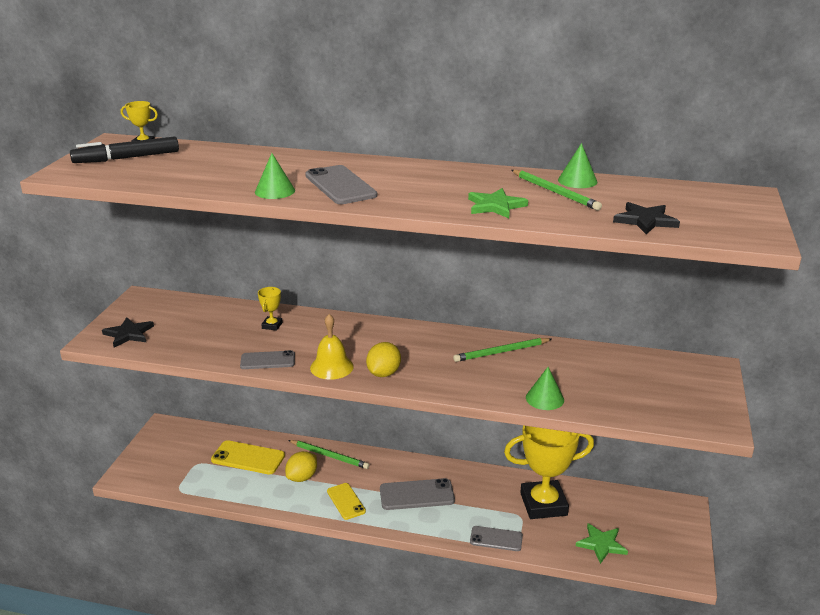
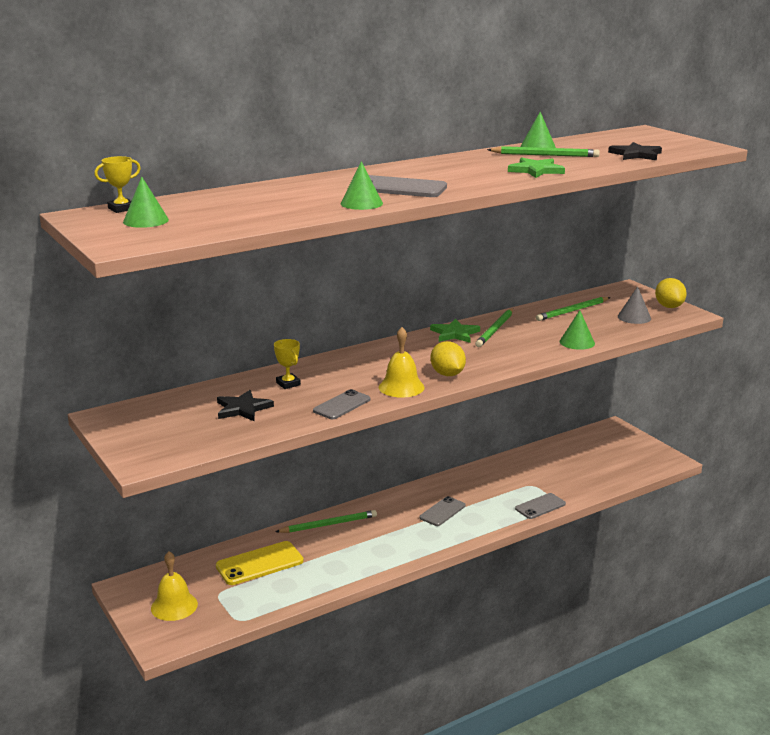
camera: 45 degrees left, 5 degrees down
(127, 158) = (146, 220): black marker -> green cone
(129, 334) = (166, 444): black star -> black star (243, 408)
(165, 456) = (174, 606): none -> yellow bell
(302, 477) = (333, 550): yellow lemon -> yellow lemon (669, 306)
(346, 501) = (398, 545): yellow phone -> none
(417, 495) = (442, 512): grey phone -> grey phone, size x0.66
(543, 504) = (534, 470): yellow trophy -> none
(601, 544) = (604, 473): green star -> green star (455, 333)
(606, 366) = (572, 311): none -> green pencil
(653, 400) = (634, 317): none -> grey cone

